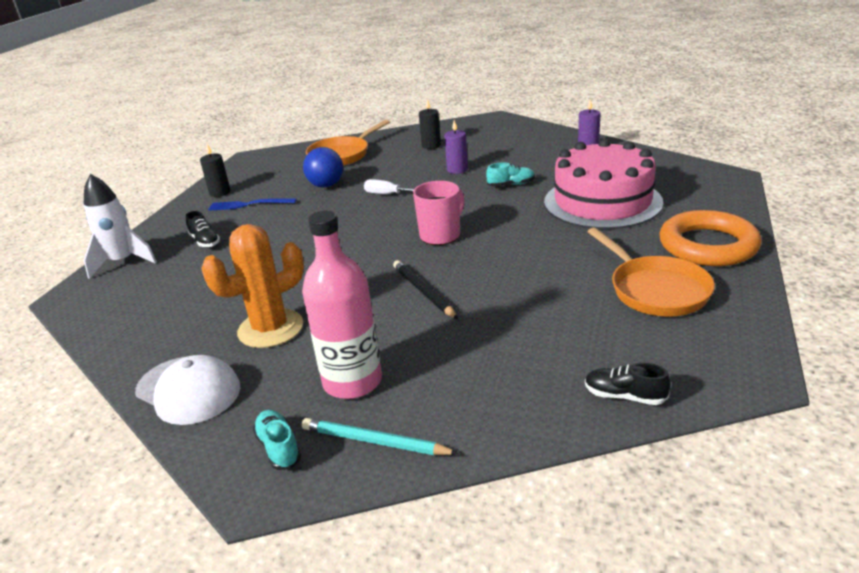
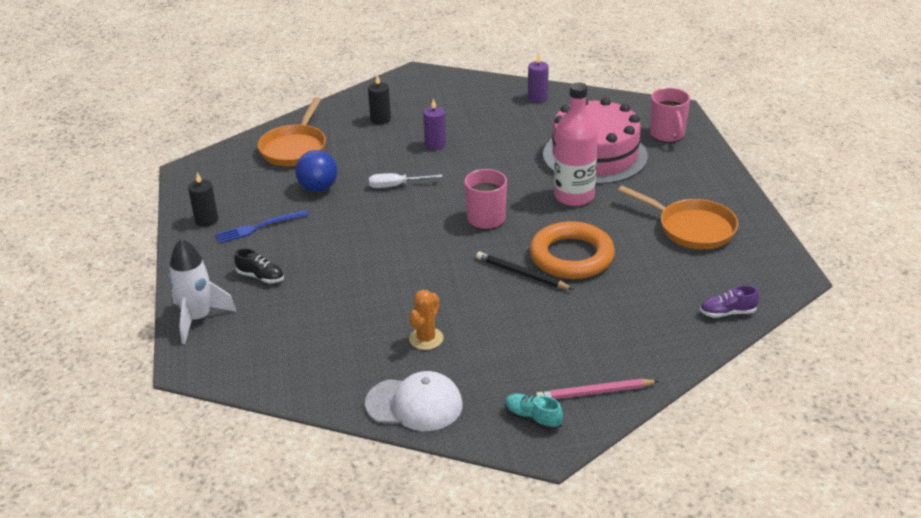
camera: 30 degrees left, 5 degrees up
(270, 329) = (426, 339): orange cactus -> orange cactus, size x0.59
(352, 382) = (537, 359): pink bottle -> pink bottle (574, 196)
(375, 441) = (594, 392): turquoise pencil -> pink pencil
(511, 185) = (502, 152): turquoise shoe -> none
(624, 396) = (727, 313): black shoe -> purple shoe
(700, 196) = (667, 134): none -> pink mug
(708, 245) = (702, 181): orange ring -> orange ring (571, 256)

